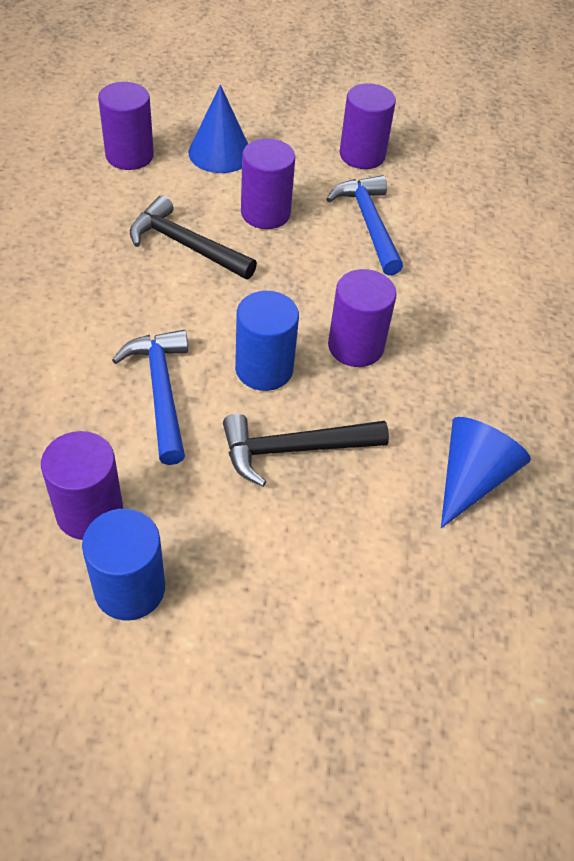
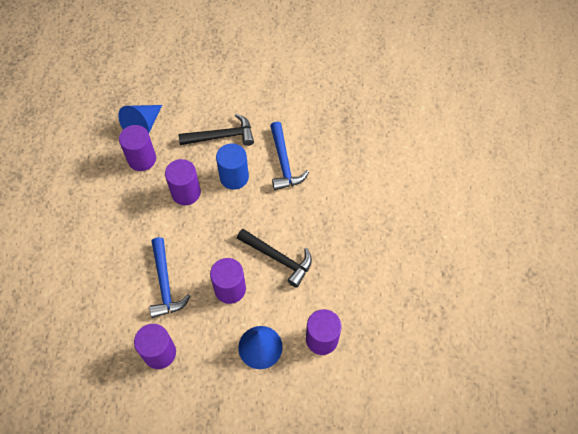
camera: 175 degrees left, 10 degrees up
(89, 512) = (308, 107): purple cylinder -> purple cylinder (142, 159)
(130, 588) = (288, 79): blue cylinder -> none

